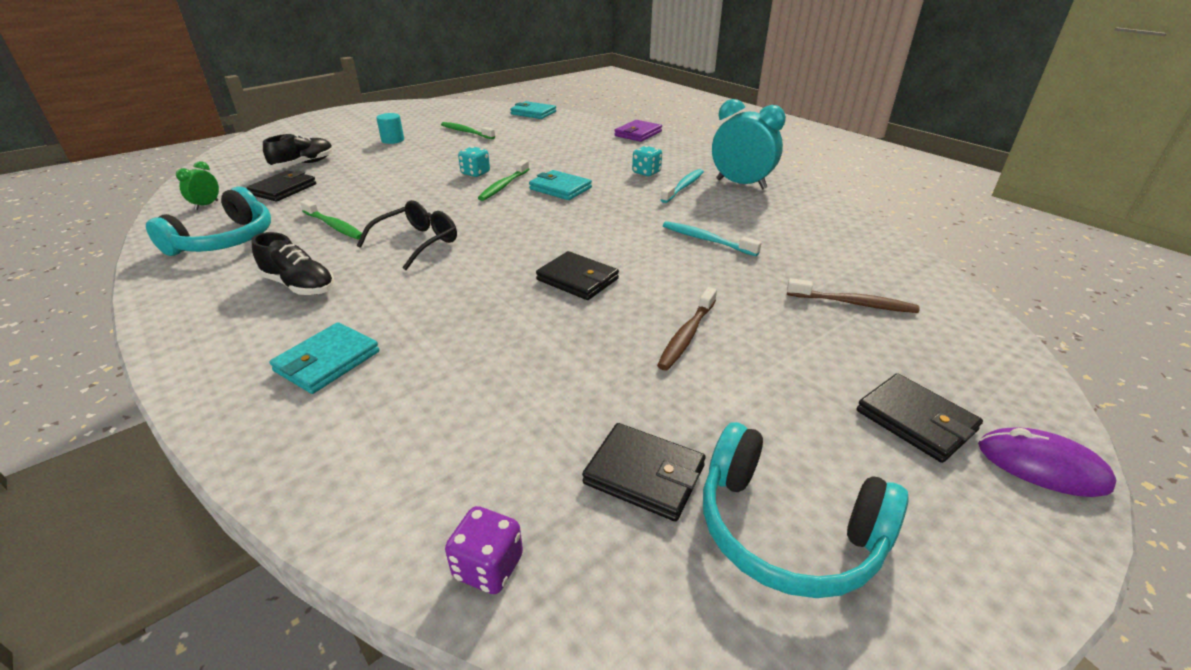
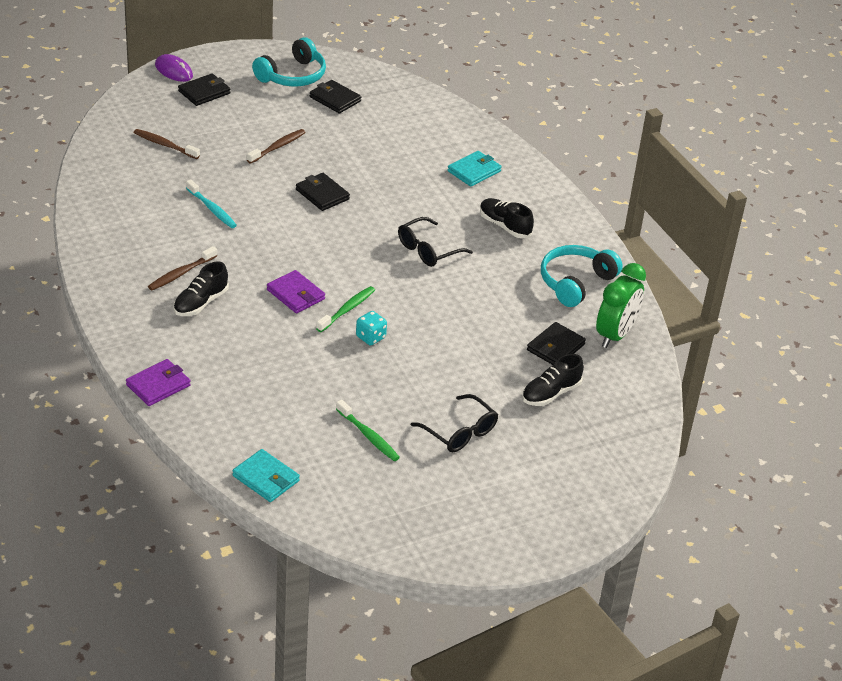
camera: 170 degrees left, 5 degrees up
(207, 205) = (615, 335): green clock -> green clock, size x2.06
(334, 226) = (495, 283): green toothbrush -> none
(393, 140) = (460, 432): turquoise cylinder -> black glasses
(488, 567) = (401, 88): purple dice -> none
(560, 188) = (295, 294): turquoise wallet -> purple wallet
(646, 172) = (200, 303): turquoise dice -> black shoe
(683, 187) = (181, 273): turquoise toothbrush -> brown toothbrush
(741, 184) = (125, 266): turquoise clock -> none
(786, 530) = (292, 76): turquoise headphones -> turquoise headphones turned 90 degrees clockwise
(915, 420) = (204, 92): black wallet -> black wallet turned 75 degrees clockwise

